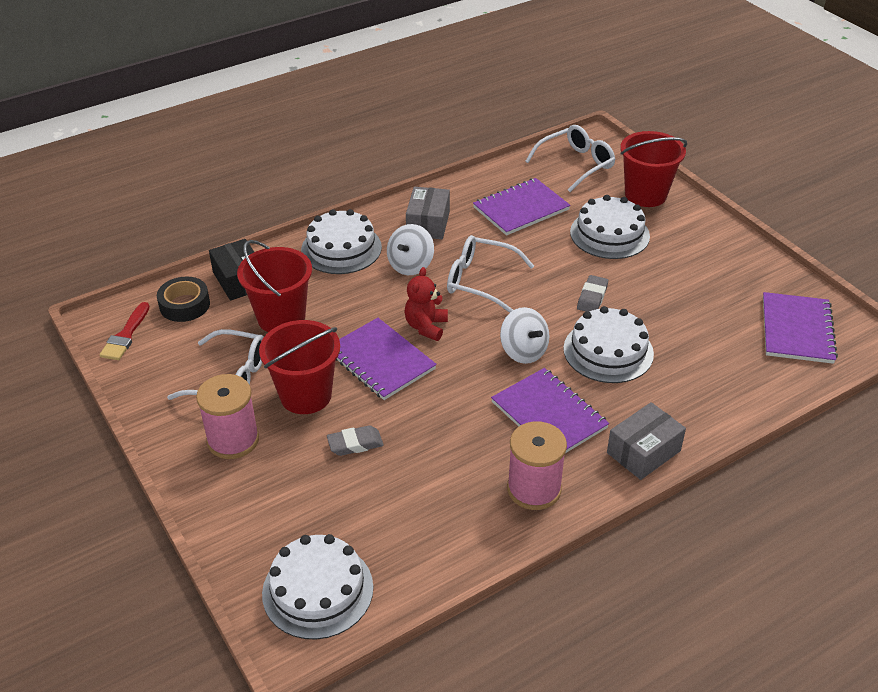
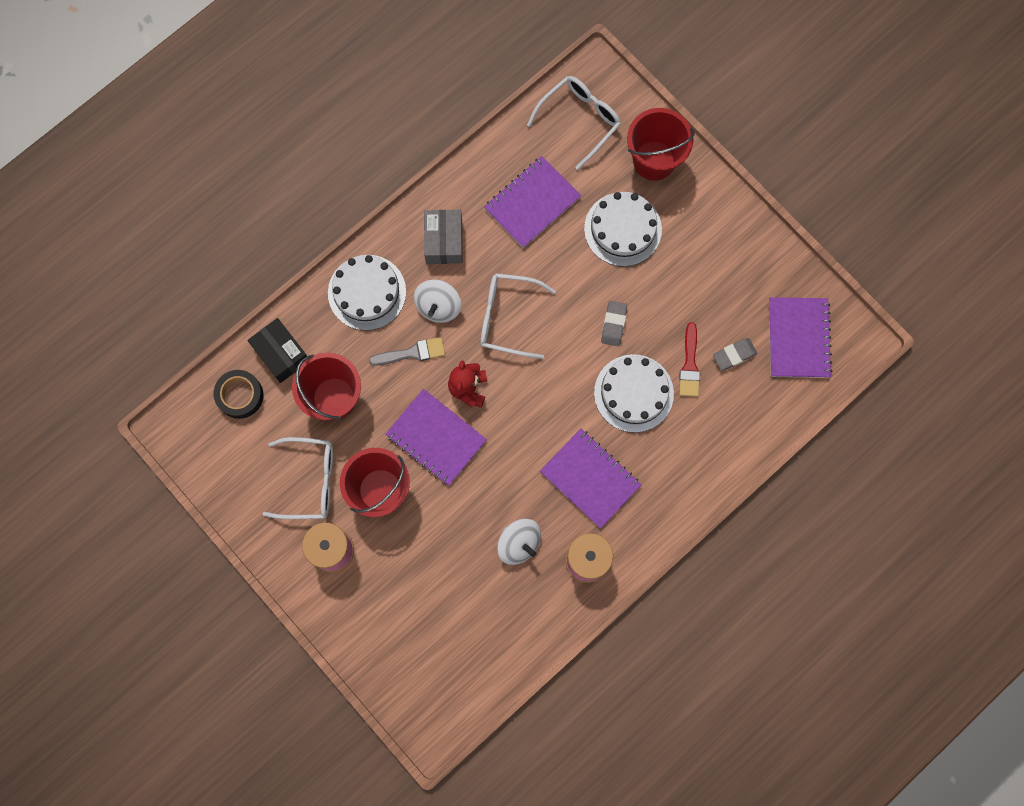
camera: 10 degrees left, 35 degrees up
(125, 335) = (199, 444): red brush -> red brush (689, 365)
(317, 590) = (438, 685): white cake -> none
(355, 444) = (434, 537): grey eraser -> grey eraser (734, 355)
(373, 294) = (412, 353): none -> grey brush
(523, 351) = (559, 405): white spinning top -> white spinning top (519, 543)
(643, 452) = (671, 506): grey box -> none

